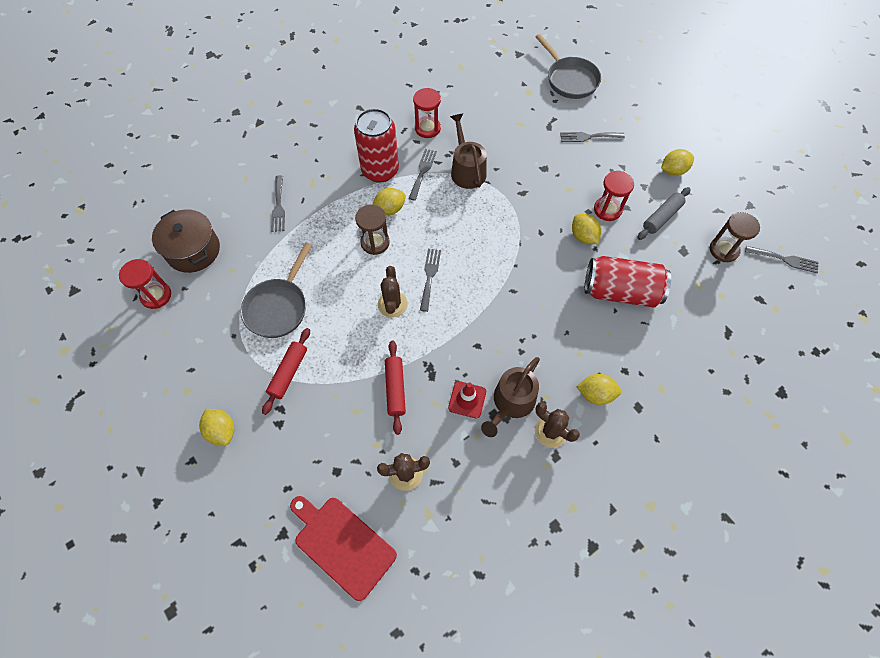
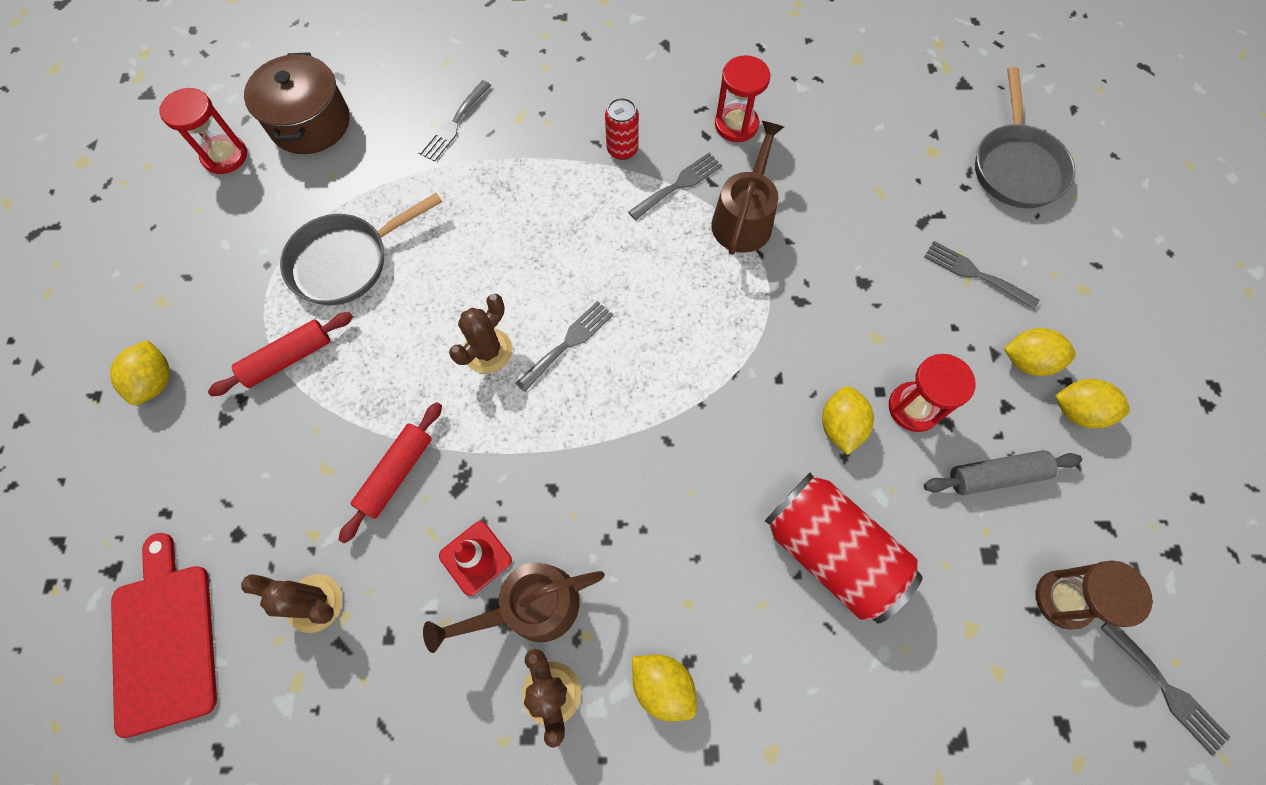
camera: 35 degrees right, 5 degrees up
(375, 242) = (534, 248): brown hourglass -> none
(380, 170) = (622, 149): red can -> red can, size x0.51
(389, 209) = (591, 213): yellow lemon -> yellow lemon (1027, 361)

